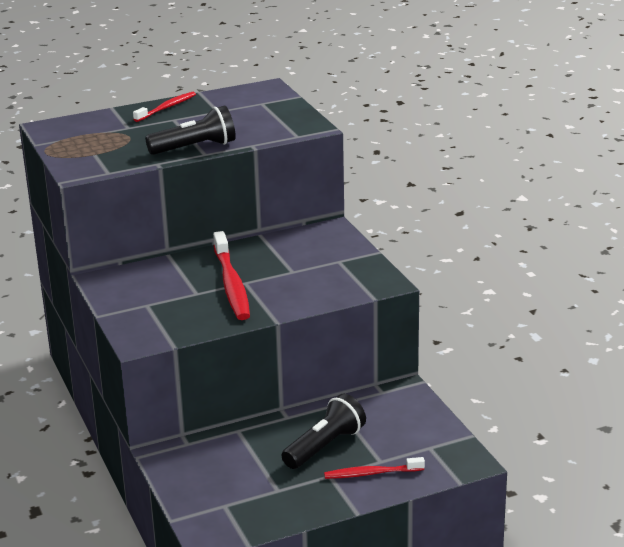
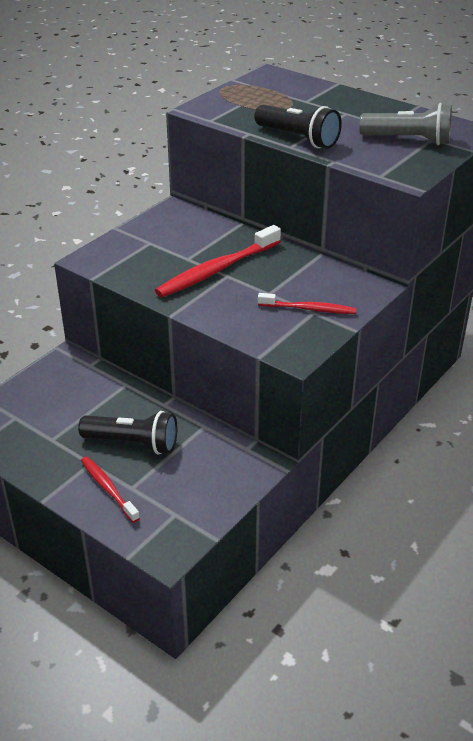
camera: 60 degrees right, 10 degrees up
(166, 108) = (365, 103): red toothbrush -> red toothbrush (309, 309)
(253, 111) = (408, 140): none -> grey flashlight

